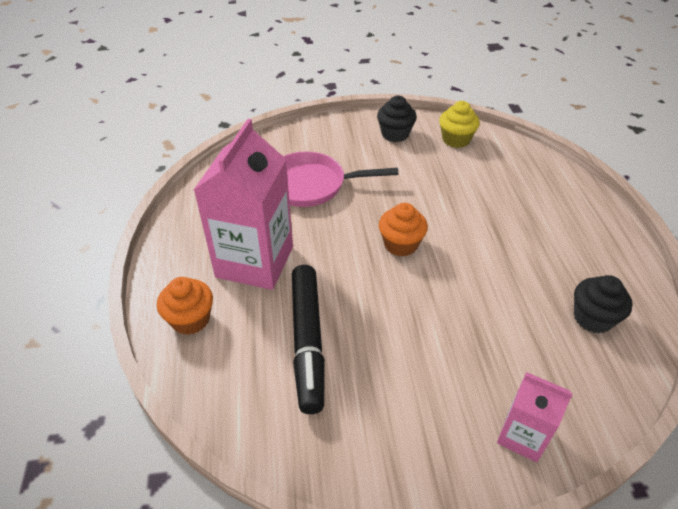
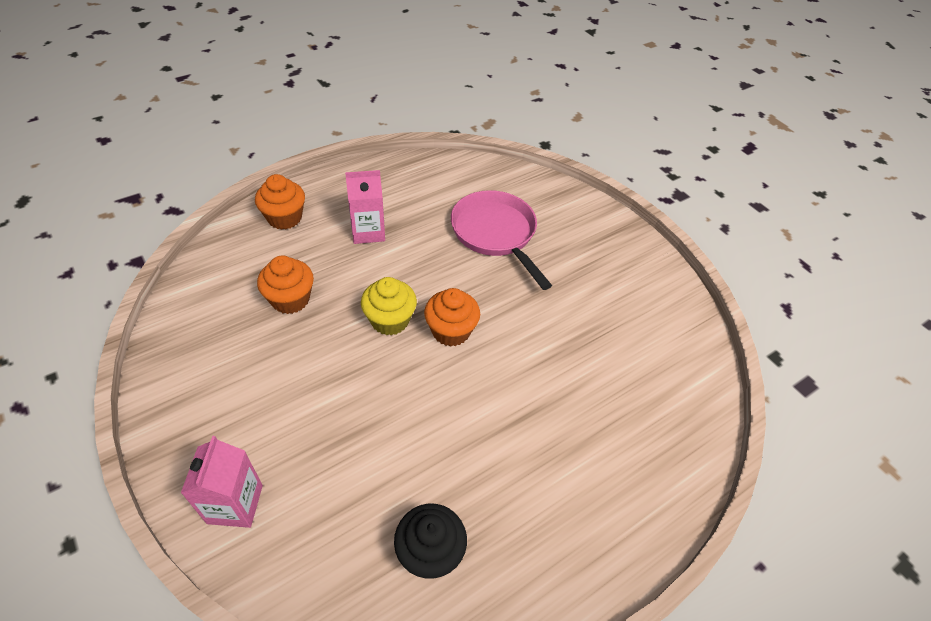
camera: 60 degrees right, 5 degrees up
(255, 262) = (368, 232): pink carton -> pink carton, size x0.52
(307, 341) = (290, 299): black marker -> orange cupcake
(395, 134) = (632, 274): black cupcake -> none
(456, 140) = (669, 334): yellow cupcake -> yellow cupcake (390, 320)

